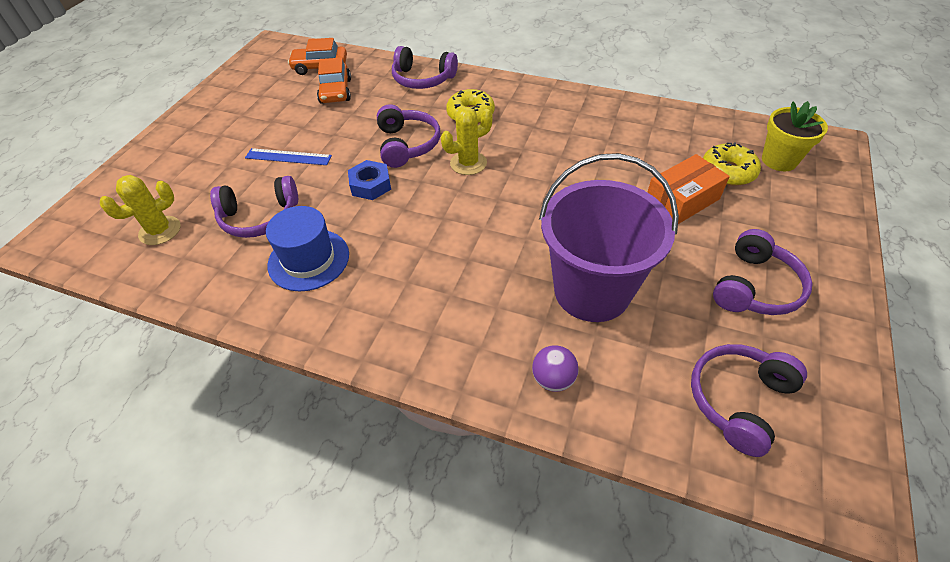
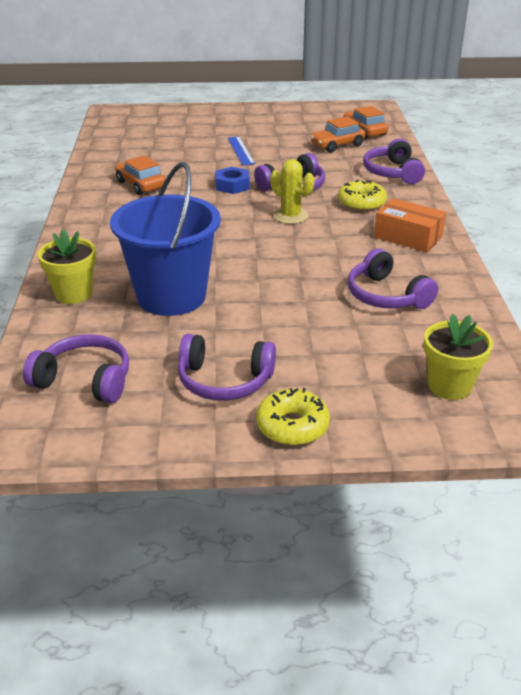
camera: 65 degrees right, 15 degrees down
(160, 231) = (139, 136): yellow cactus -> none
(260, 217) = (171, 159): purple headphones -> purple headphones (386, 296)
(308, 259) = (141, 185): blue hat -> orange car
(553, 379) = (73, 294): purple ball -> yellow flower pot
(592, 291) = (171, 296): purple bucket -> blue bucket
(682, 200) = (324, 328): orange box -> orange box (408, 237)
(728, 172) = (395, 351): yellow donut -> yellow donut (292, 426)

